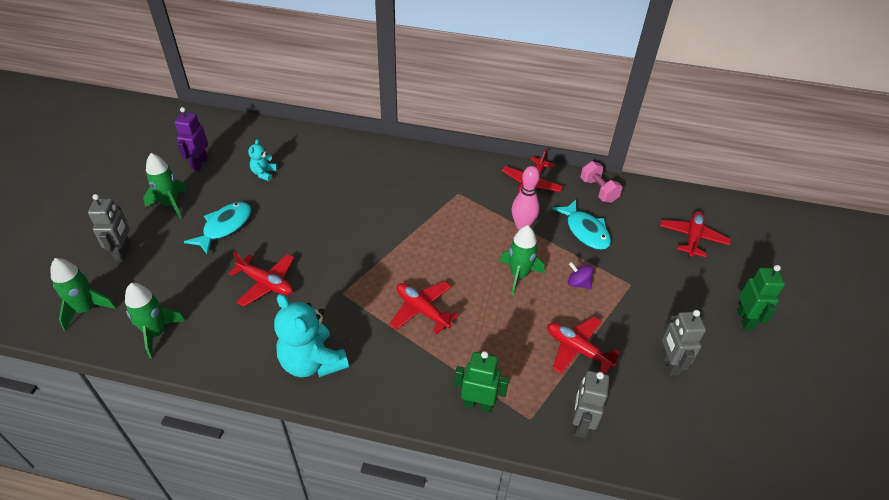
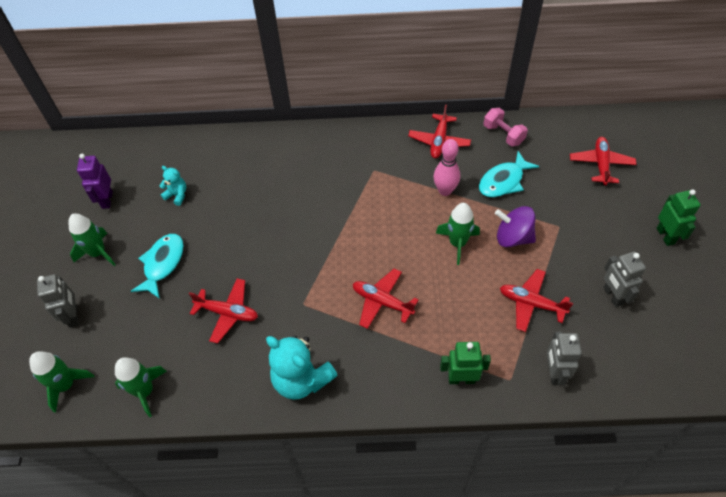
camera: 10 degrees left, 10 degrees up
(264, 173) = (177, 195): turquoise teddy bear -> turquoise teddy bear turned 120 degrees clockwise
(578, 283) = (513, 237): purple spinning top -> purple spinning top, size x1.69
(585, 231) = (503, 181): turquoise fish -> turquoise fish turned 90 degrees clockwise

